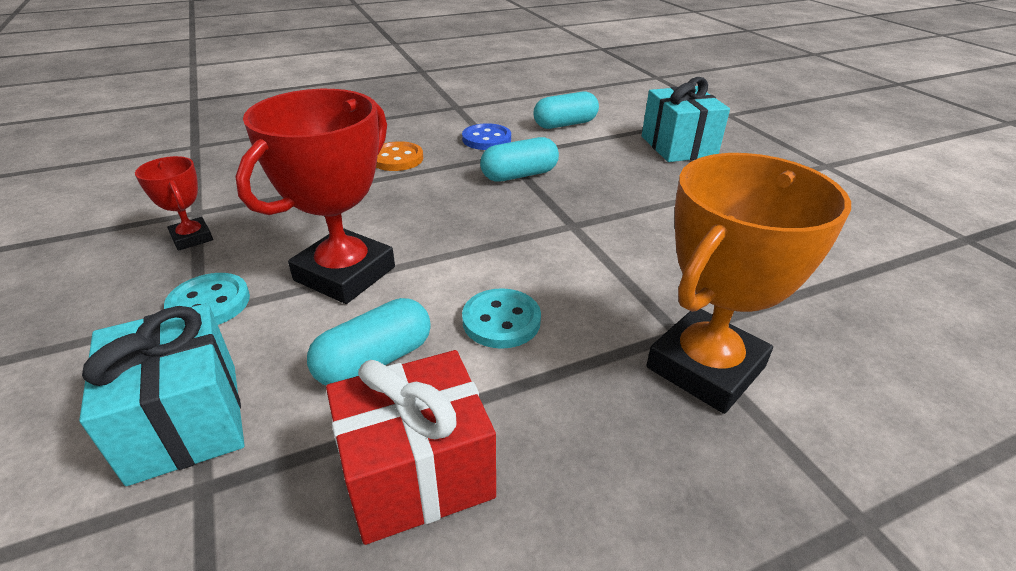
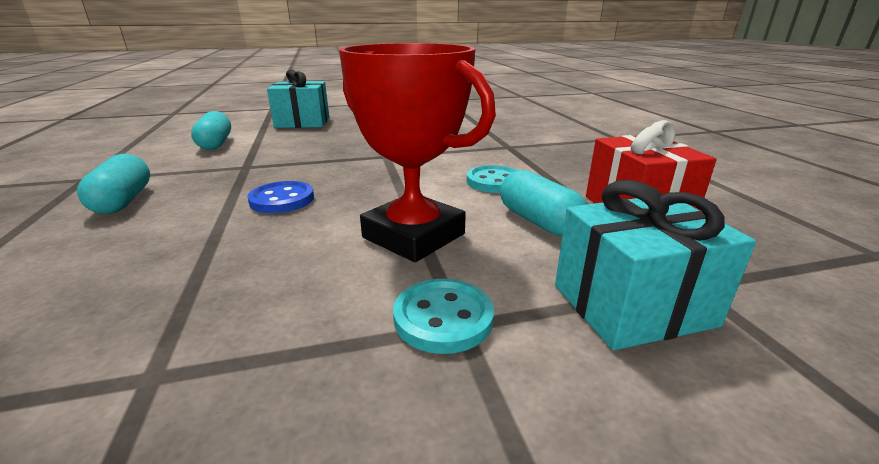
camera: 80 degrees left, 10 degrees down
(192, 238) = (252, 364): red trophy -> none
(397, 159) = (182, 211): orange button -> none
(486, 139) = (199, 170): blue button -> blue button (282, 200)
(519, 175) = (292, 164): turquoise capsule -> turquoise capsule (123, 201)
(705, 367) = (535, 145): orange trophy -> none

